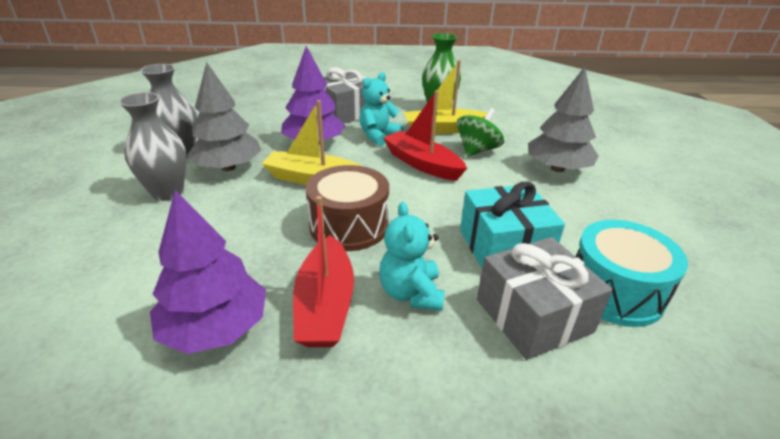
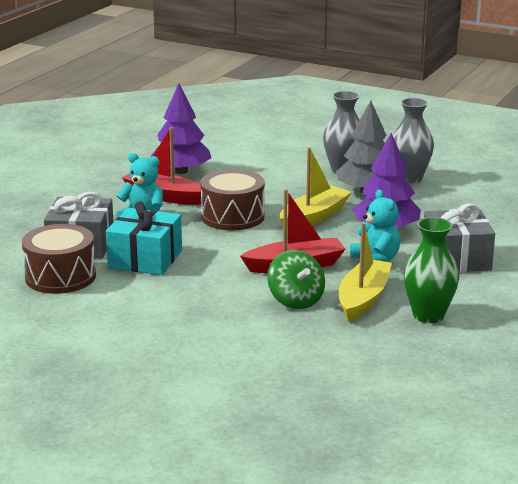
camera: 120 degrees right, 10 degrees down
(557, 168) = (217, 328): grey tree -> none
(614, 291) = (60, 277): turquoise drum -> brown drum

